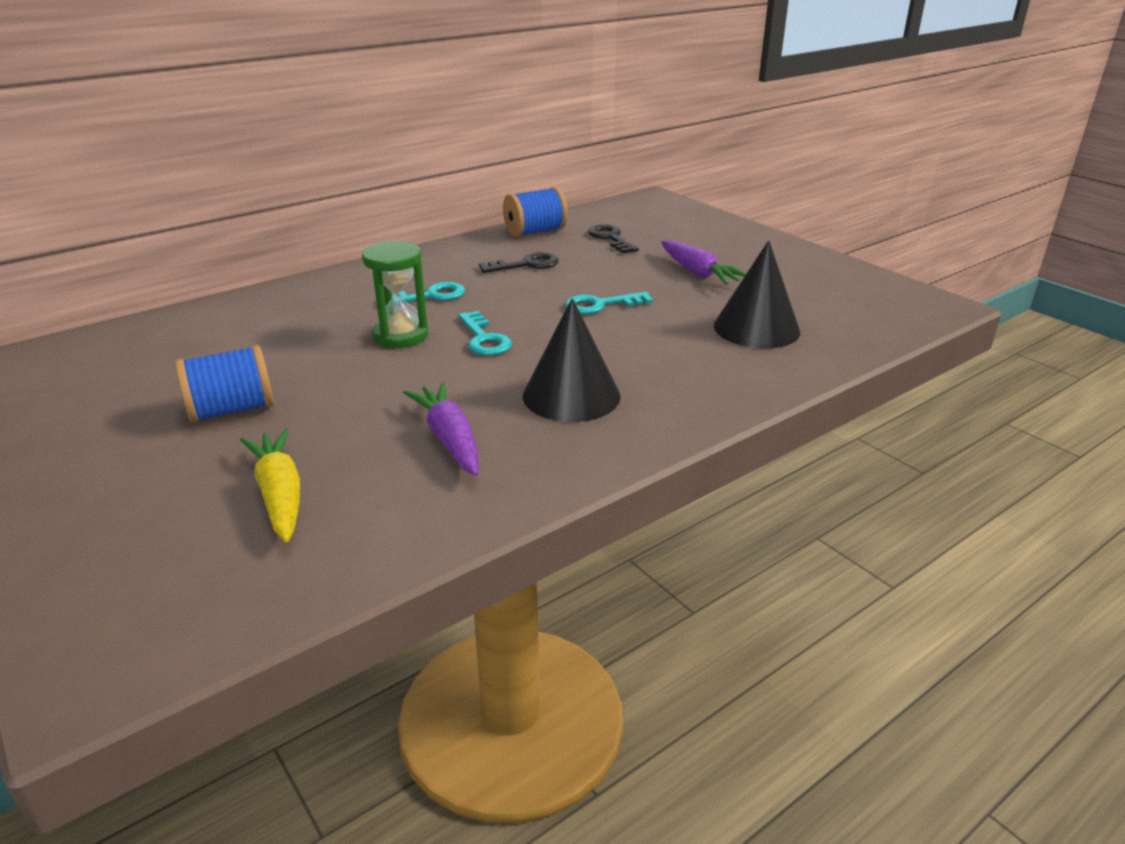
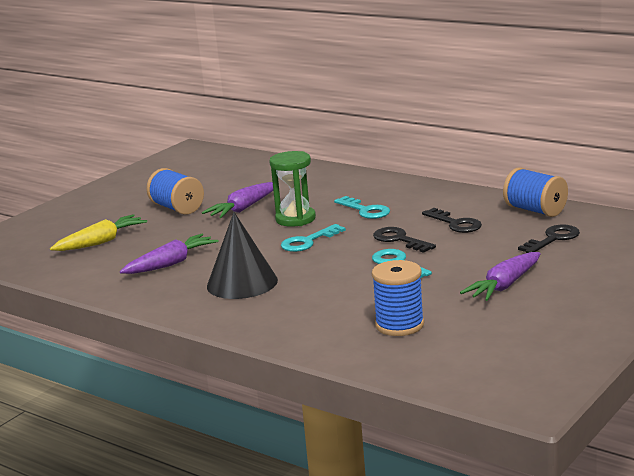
camera: 75 degrees right, 10 degrees down
(313, 362) = (243, 208): none -> purple carrot
(537, 294) = (399, 240): none -> black key
(756, 328) = (399, 325): black cone -> blue spool

